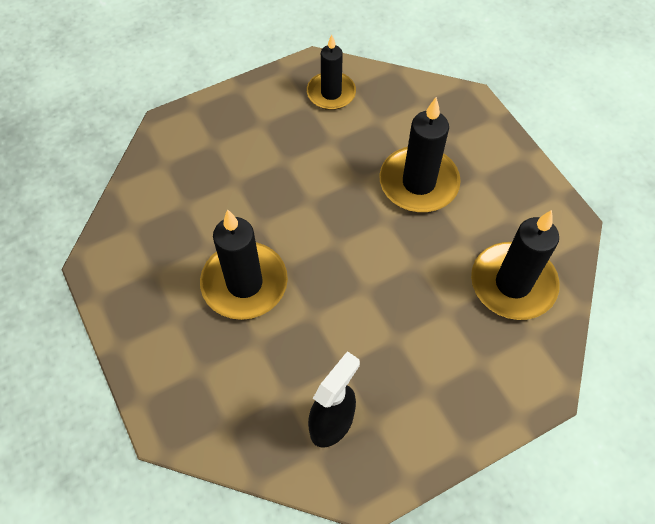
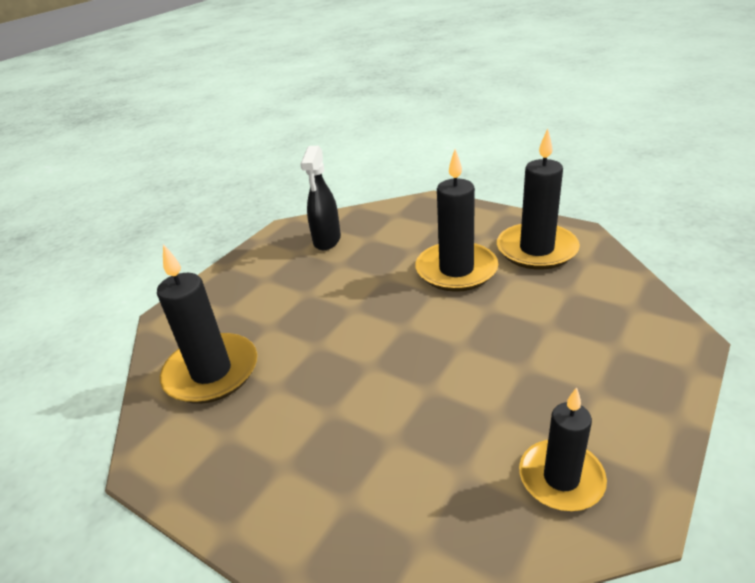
camera: 155 degrees right, 25 degrees down
(418, 183) = (358, 418): black candle -> black candle (536, 250)

